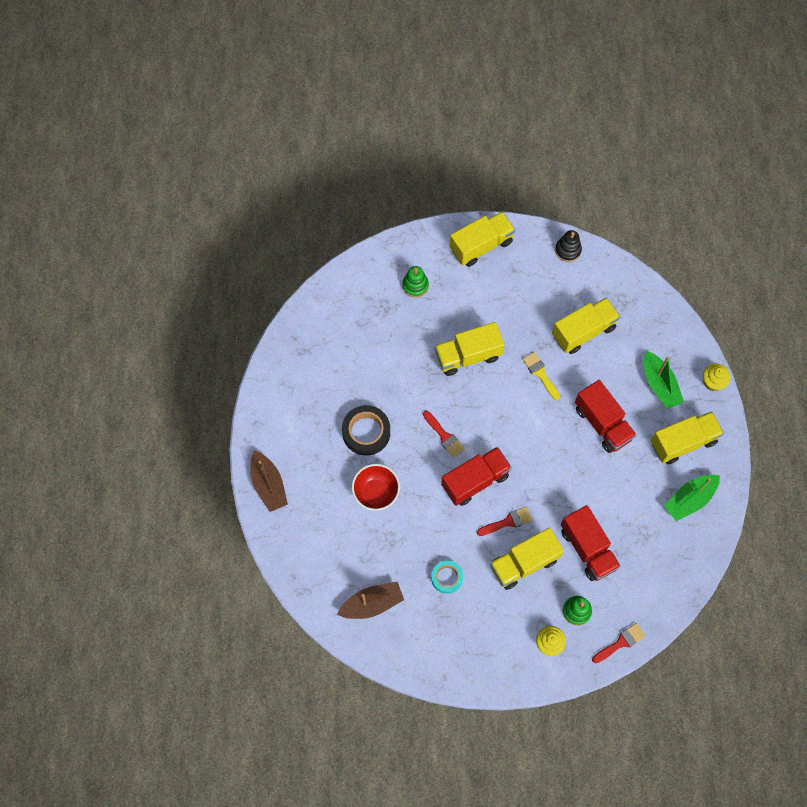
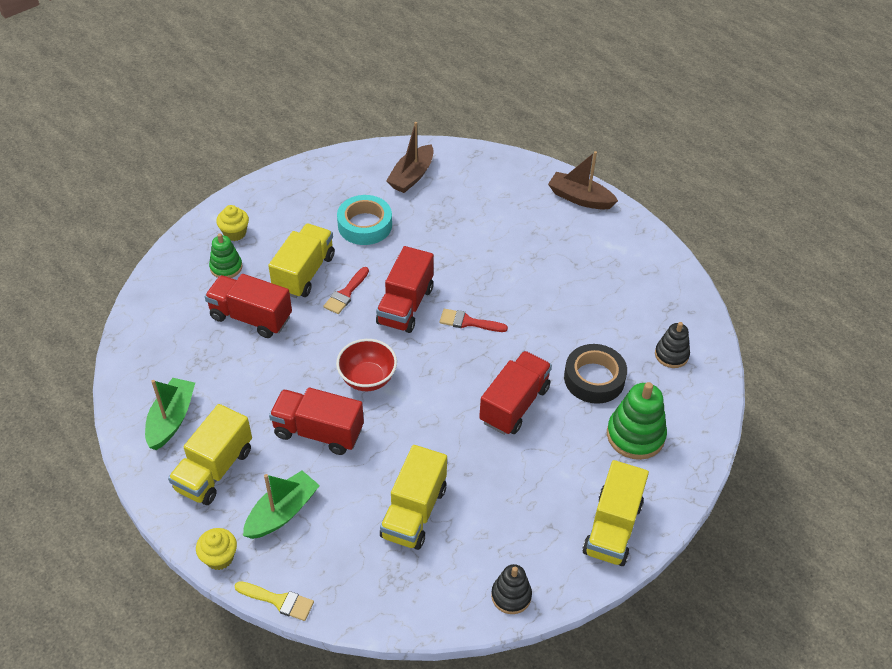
camera: 140 degrees right, 20 degrees down
(339, 318) = (671, 355): none -> black stacking toy
(366, 432) = (542, 281): black tape -> black tape (594, 378)
(376, 492) = (485, 245): red bowl -> red bowl (367, 379)
(415, 285) = (635, 435): green stacking toy -> green stacking toy, size x1.62
(447, 578) = (365, 225): turquoise tape -> turquoise tape, size x1.58
(468, 355) = (514, 404): yellow truck -> red truck
(540, 374) = (424, 437): yellow brush -> yellow brush (279, 601)
(621, 642) = (167, 268): red brush -> none
(659, 384) = (282, 512): green boat -> green boat turned 105 degrees clockwise

